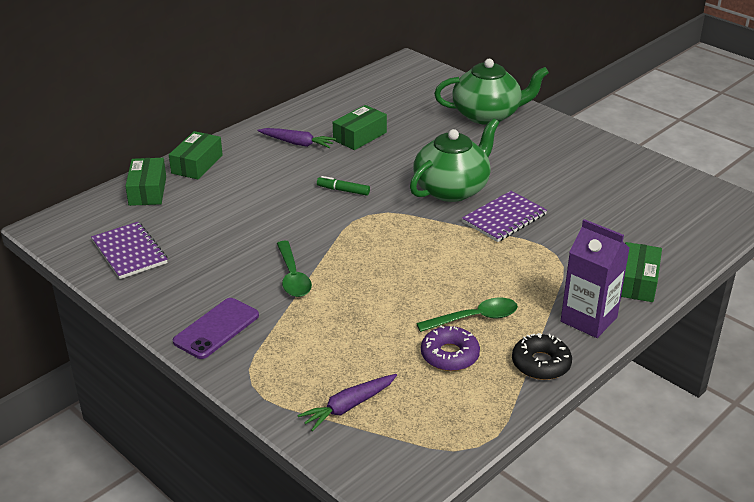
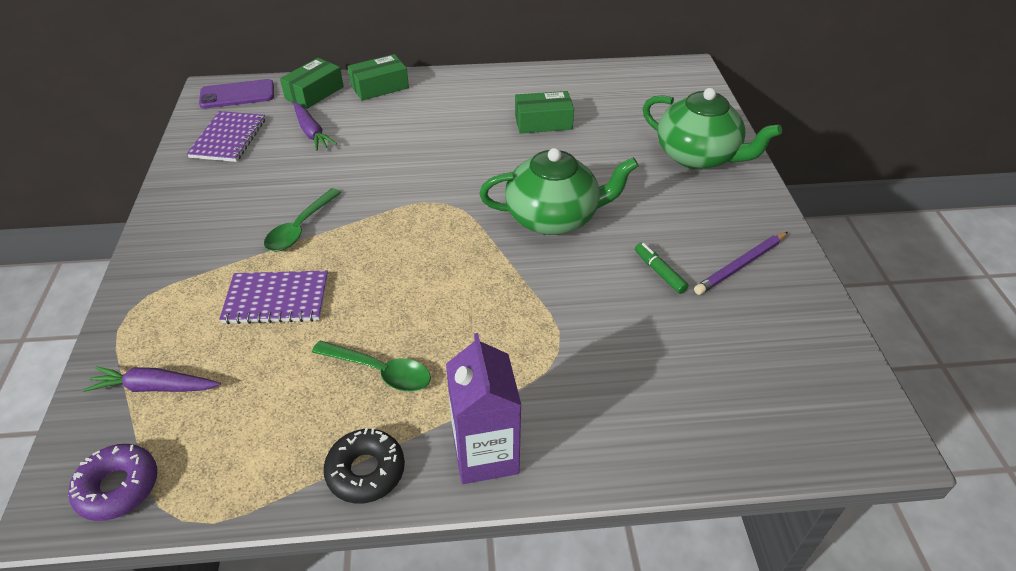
camera: 40 degrees right, 10 degrees up
(216, 328) = (182, 241): purple phone -> purple phone (237, 94)
(297, 143) = (481, 104): purple carrot -> purple carrot (311, 132)
(343, 190) = (455, 168): green marker -> green marker (659, 272)
(449, 355) = (302, 396): purple donut -> purple donut (118, 487)
(504, 218) = (561, 278): purple notebook -> purple notebook (276, 299)
(589, 163) = (741, 265): none -> purple pencil
(637, 282) = (602, 445): green box -> none

